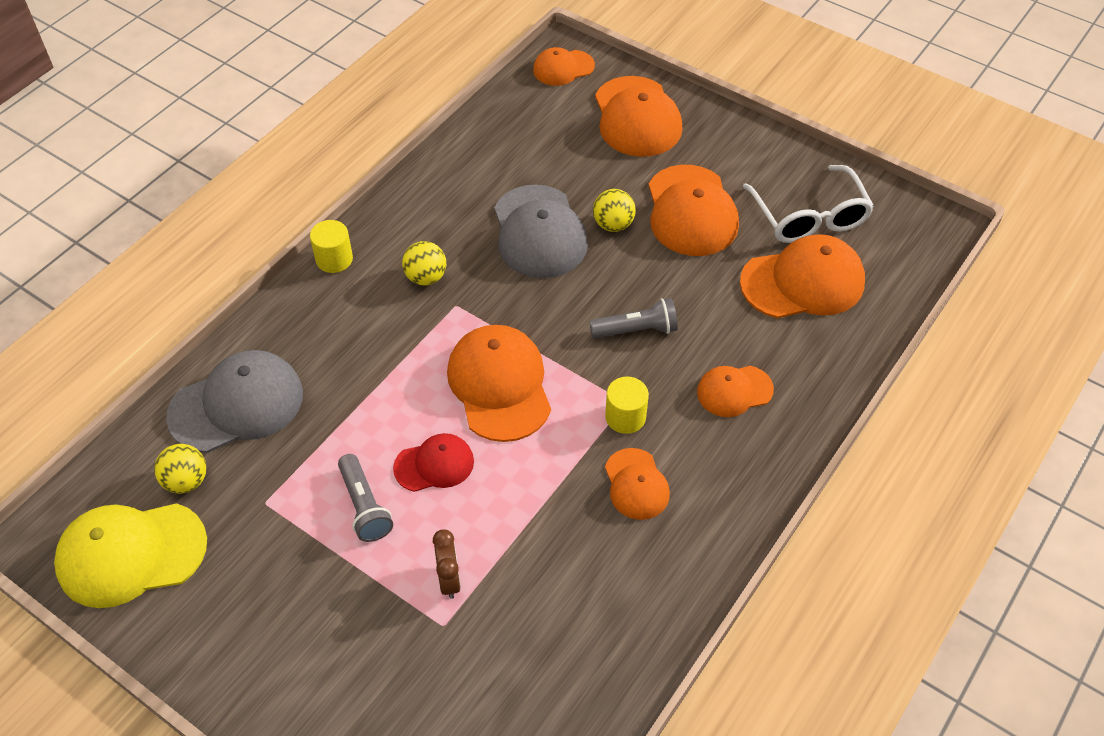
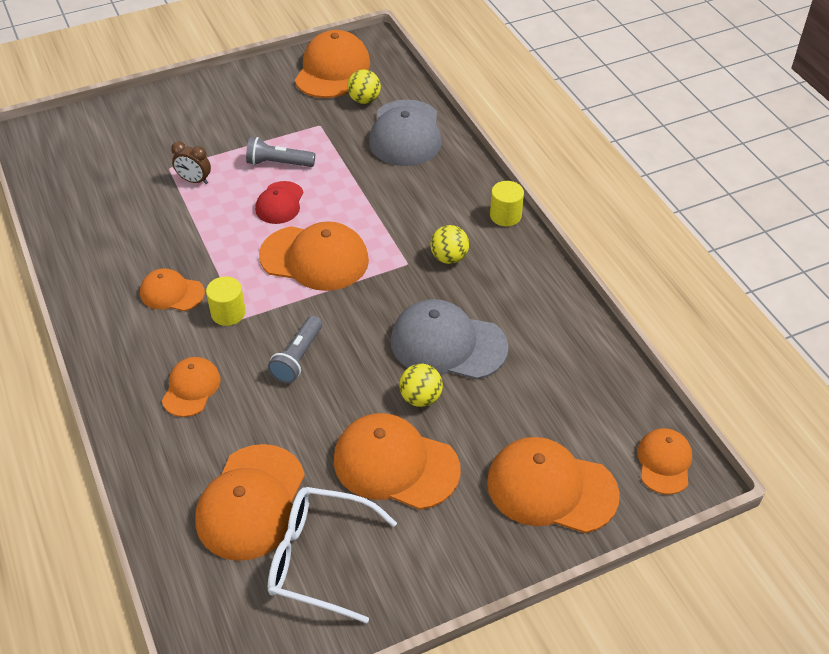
camera: 120 degrees right, 5 degrees down
(131, 554) = (332, 70): yellow cap -> orange cap

